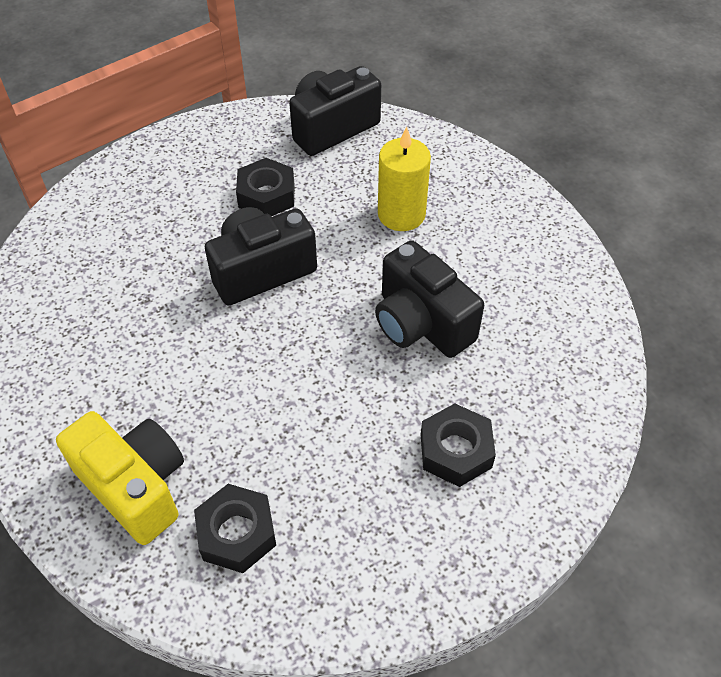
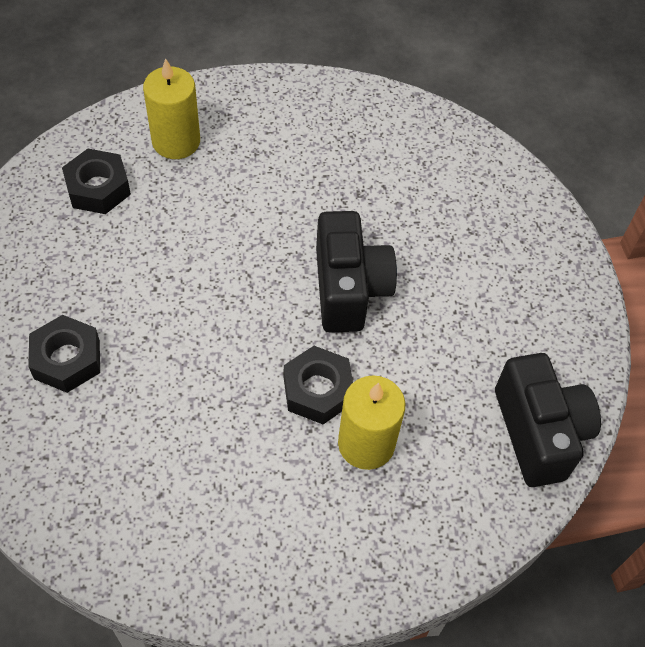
camera: 110 degrees right, 5 degrees up
(135, 486) = (176, 141): yellow camera -> yellow candle
(266, 195) = (452, 328): black nut -> black nut (318, 390)
(421, 323) = (213, 395): black camera -> none

